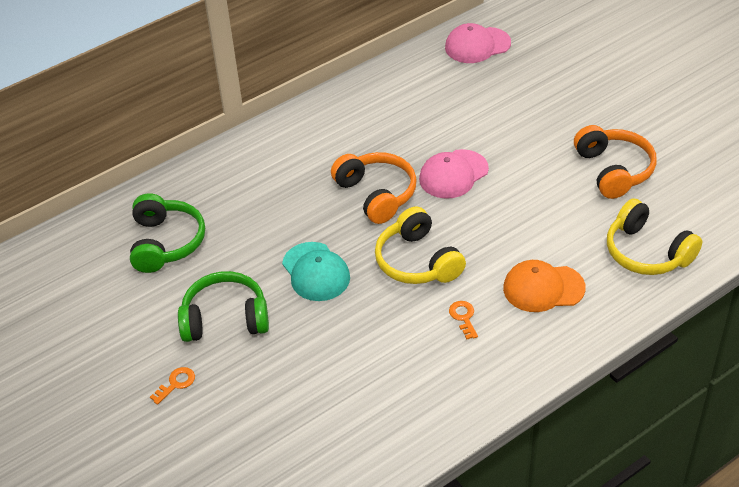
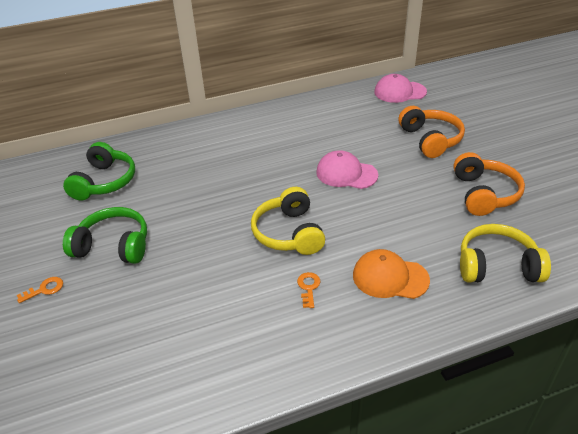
camera: 15 degrees right, 5 degrees down
(316, 272) = (203, 225): turquoise cap -> none
(376, 194) = (279, 177): orange headphones -> orange headphones (430, 140)
(453, 174) = (346, 173): pink cap -> pink cap turned 45 degrees clockwise
(647, 252) = (497, 266): yellow headphones -> yellow headphones turned 120 degrees clockwise

